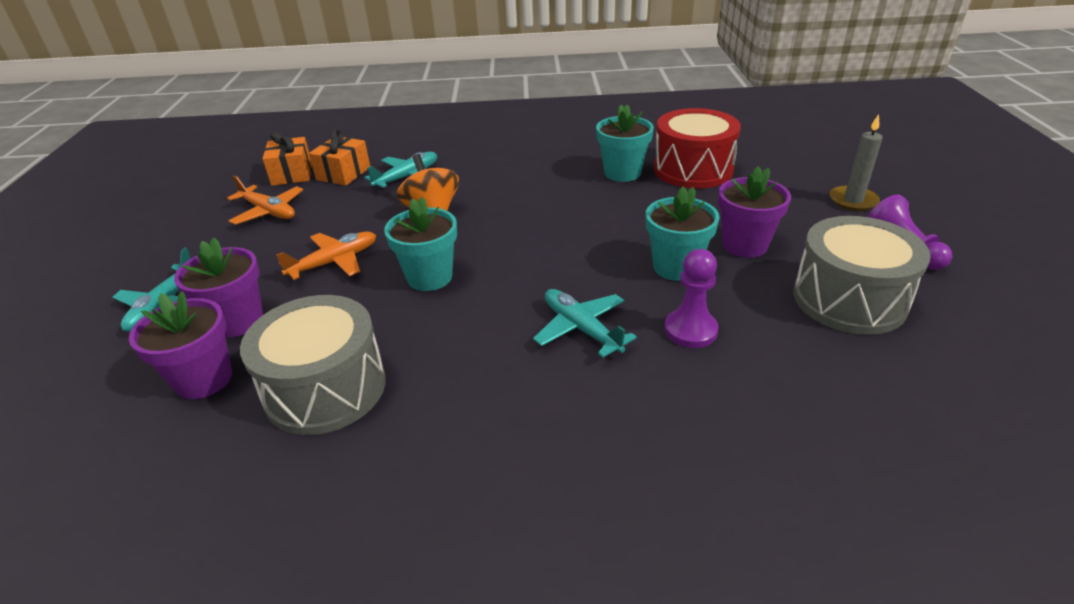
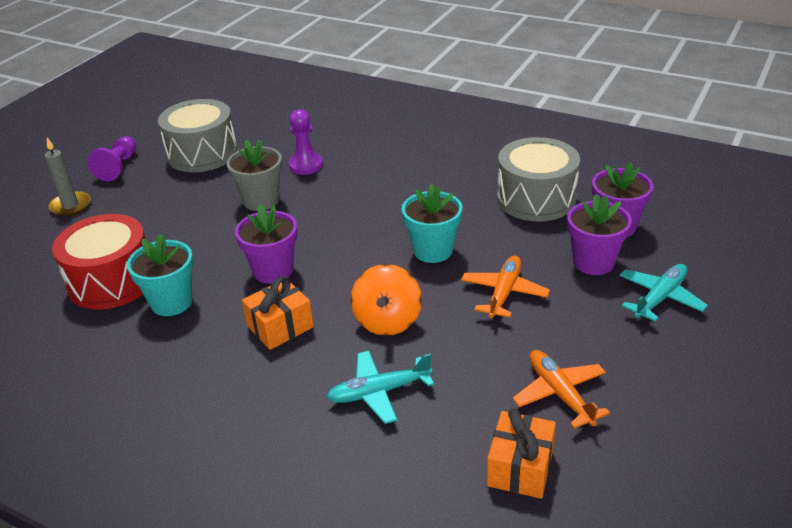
camera: 150 degrees left, 0 degrees up
(334, 262) = (504, 293): orange plane -> orange plane turned 120 degrees clockwise
(343, 173) = (451, 436): orange gift -> orange gift (280, 327)
(581, 328) = (363, 184): turquoise plane -> none
(676, 267) = (261, 201): turquoise flower pot -> grey flower pot
(744, 245) = (197, 200): purple flower pot -> purple flower pot (273, 271)

